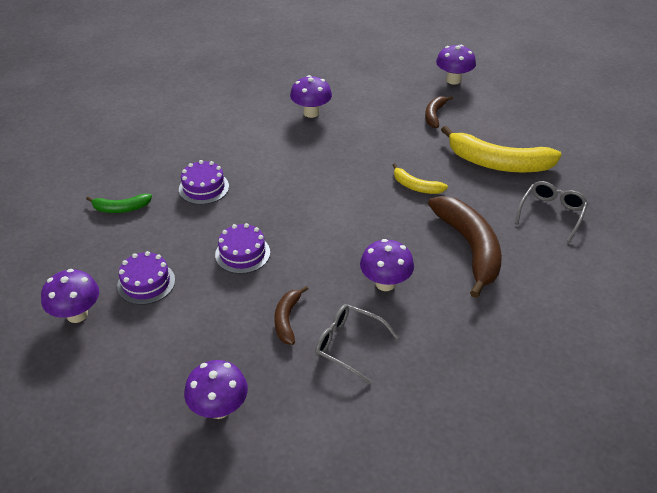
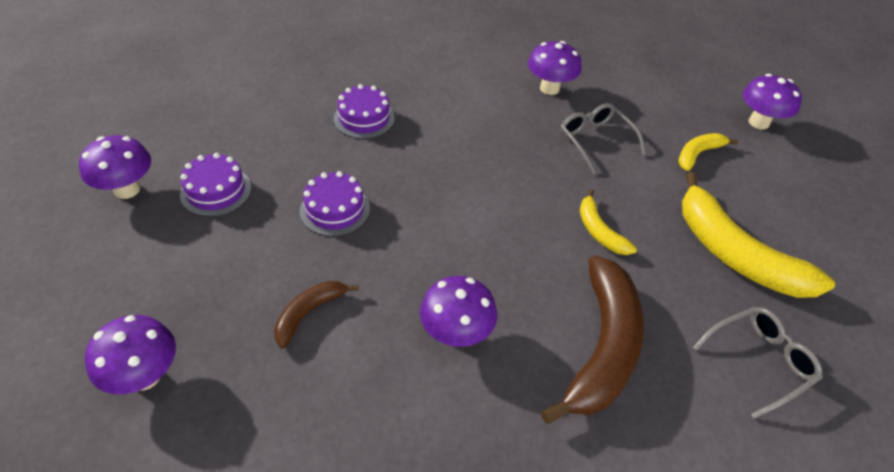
camera: 30 degrees right, 5 degrees up
(121, 208) = (268, 102): green banana -> none
(348, 345) = (344, 388): grey glasses -> grey glasses (595, 141)
(434, 115) = (697, 154): brown banana -> yellow banana

